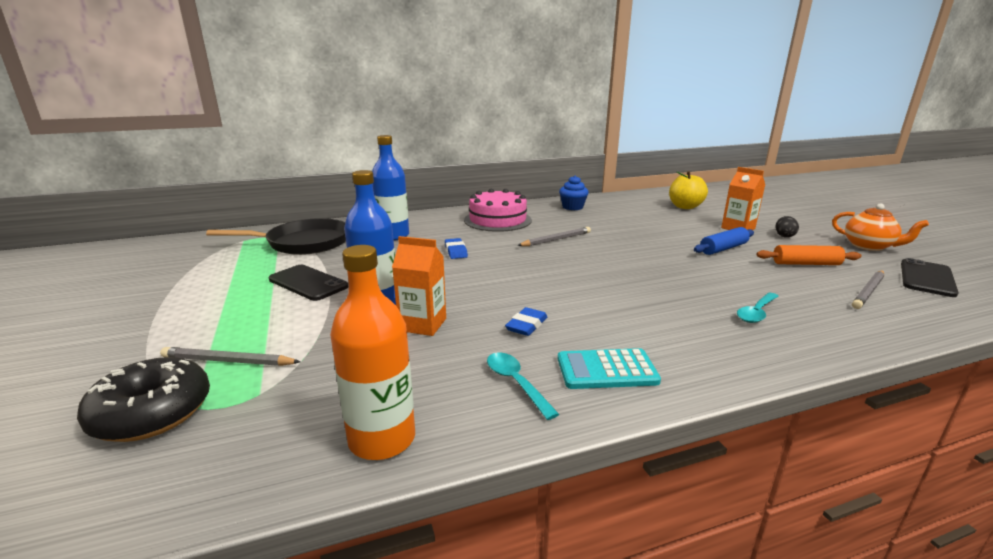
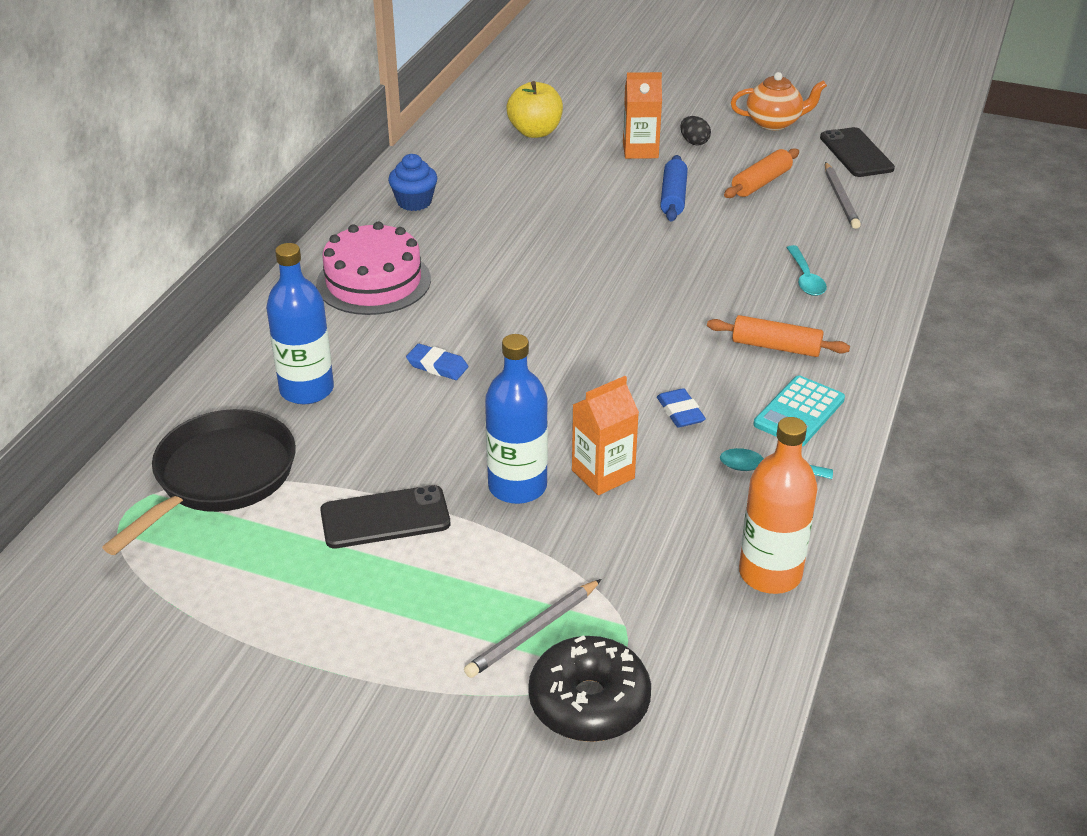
camera: 50 degrees left, 15 degrees up
(556, 239) = (503, 278): grey pencil -> none
(661, 331) = (776, 347): none -> orange rolling pin

